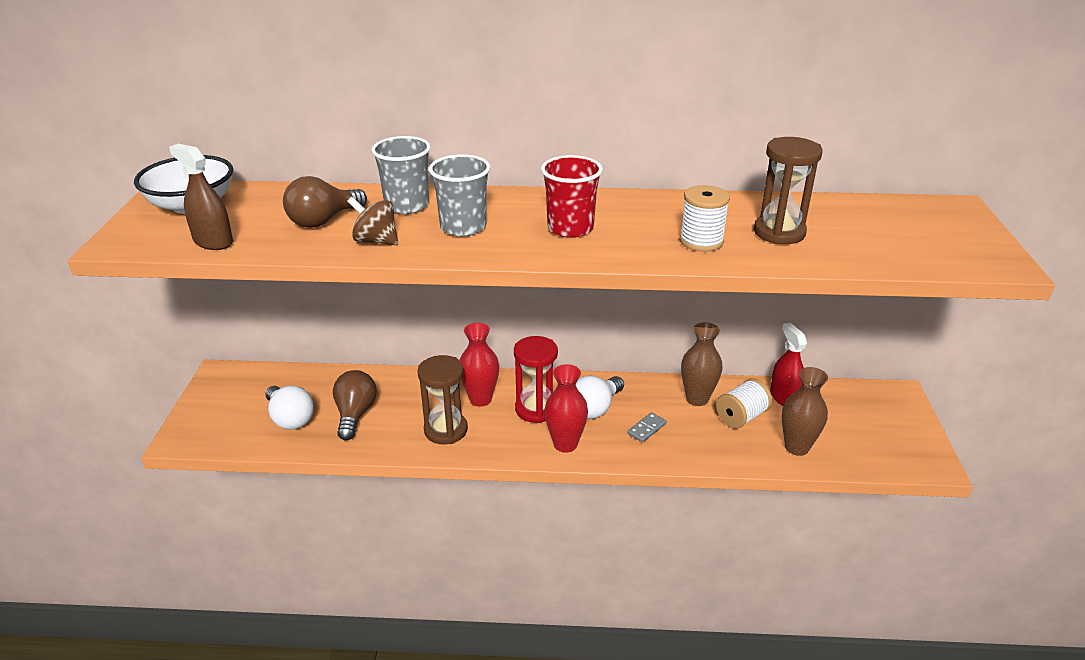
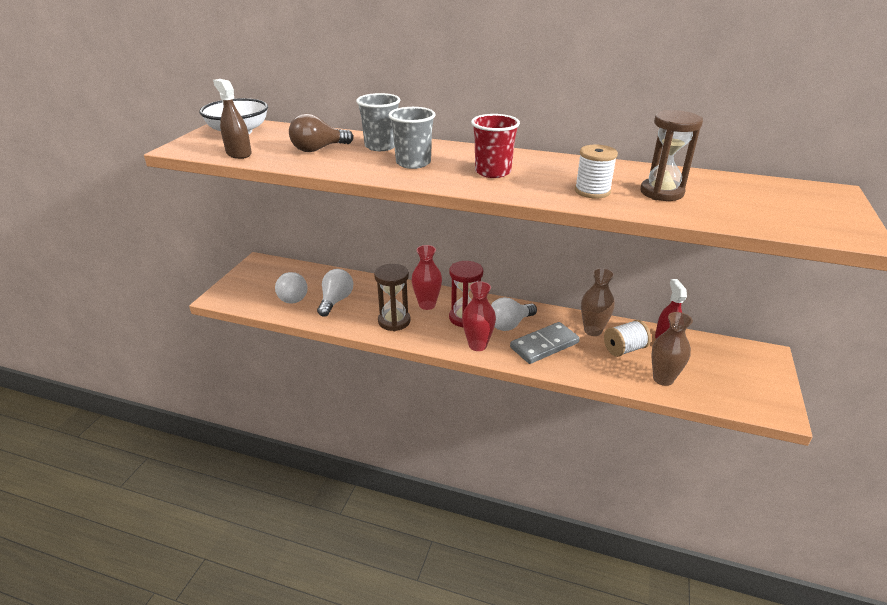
camera: 15 degrees right, 0 degrees up
(355, 414) = (336, 301): brown light bulb -> white light bulb
(376, 241) = (346, 164): brown spinning top -> none
(646, 429) = (544, 345): grey domino -> grey domino, size x2.07

